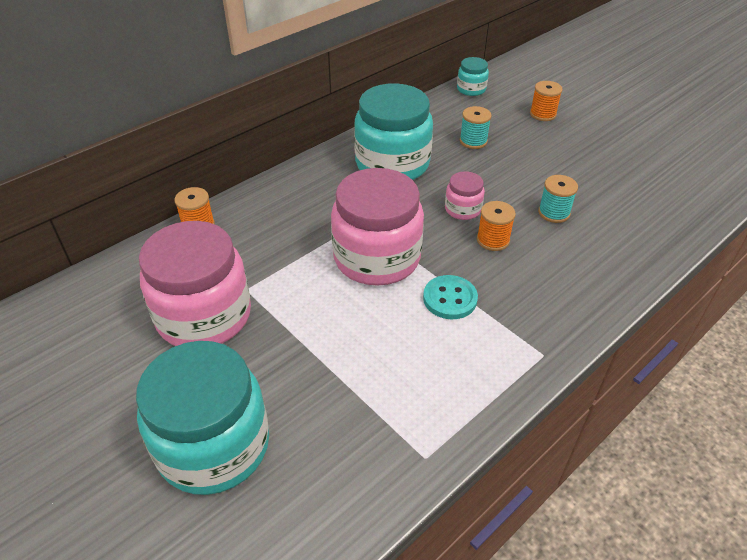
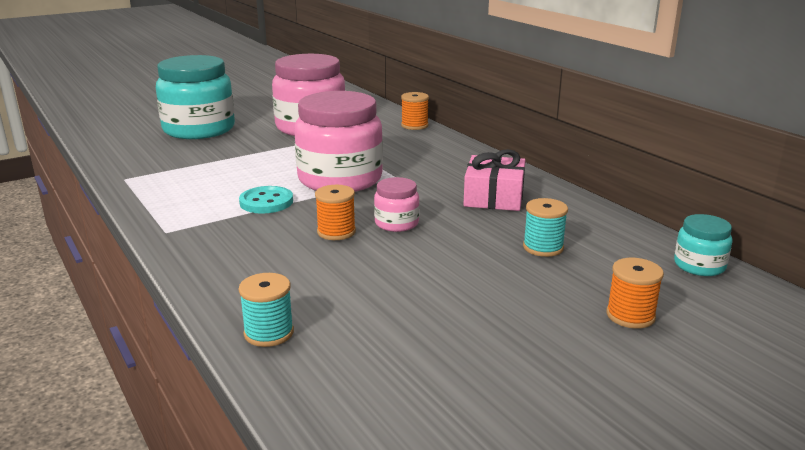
camera: 100 degrees right, 20 degrees down
(392, 164) = (494, 197): turquoise jar -> pink gift
(554, 213) = (367, 276): turquoise spool -> turquoise spool (269, 333)

